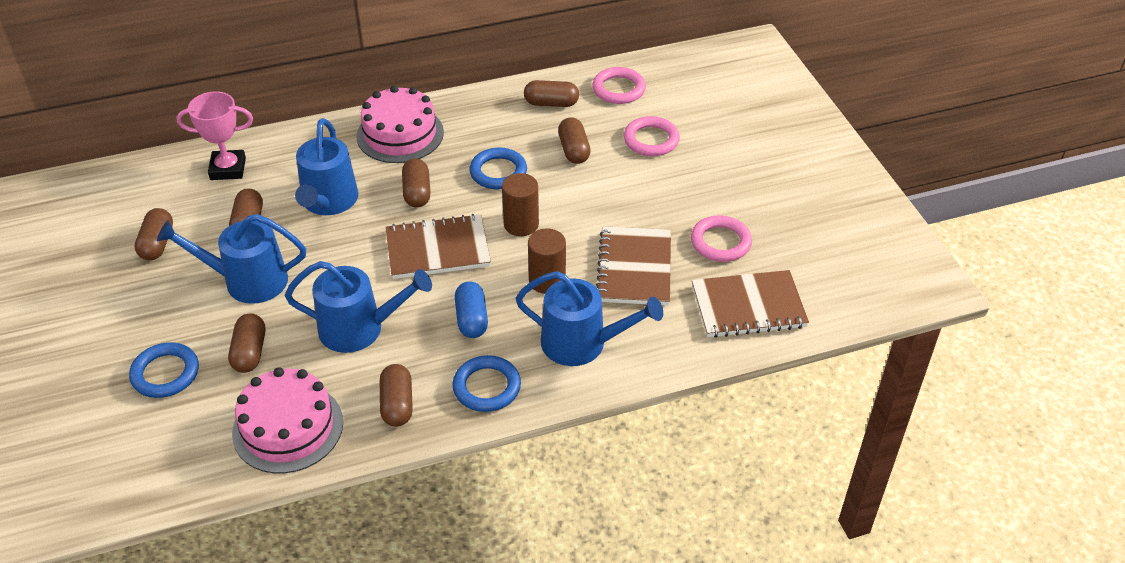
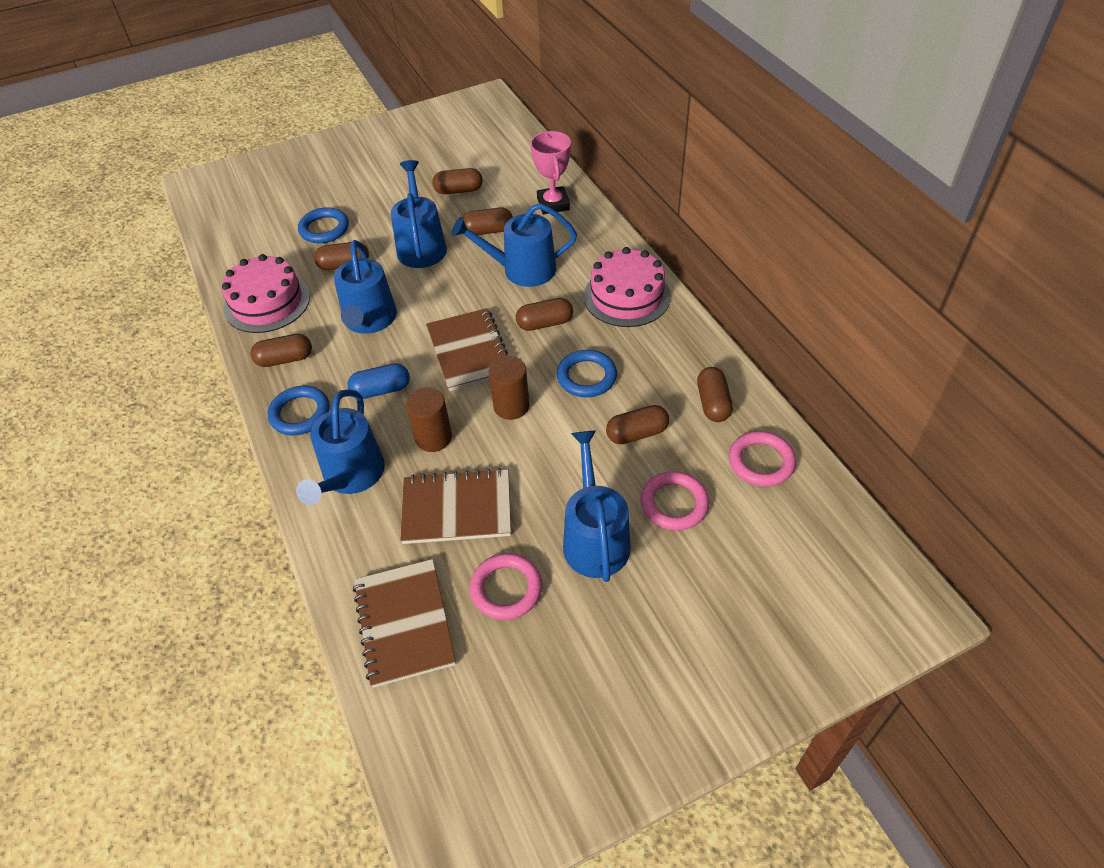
camera: 85 degrees right, 5 degrees up
(678, 187) = (595, 539): none -> blue watering can

